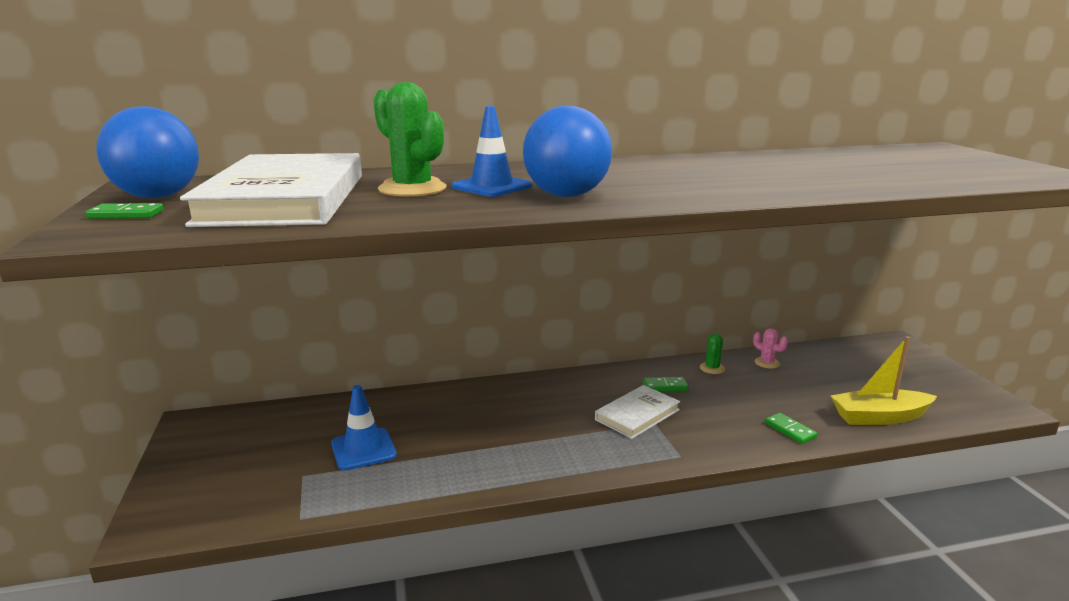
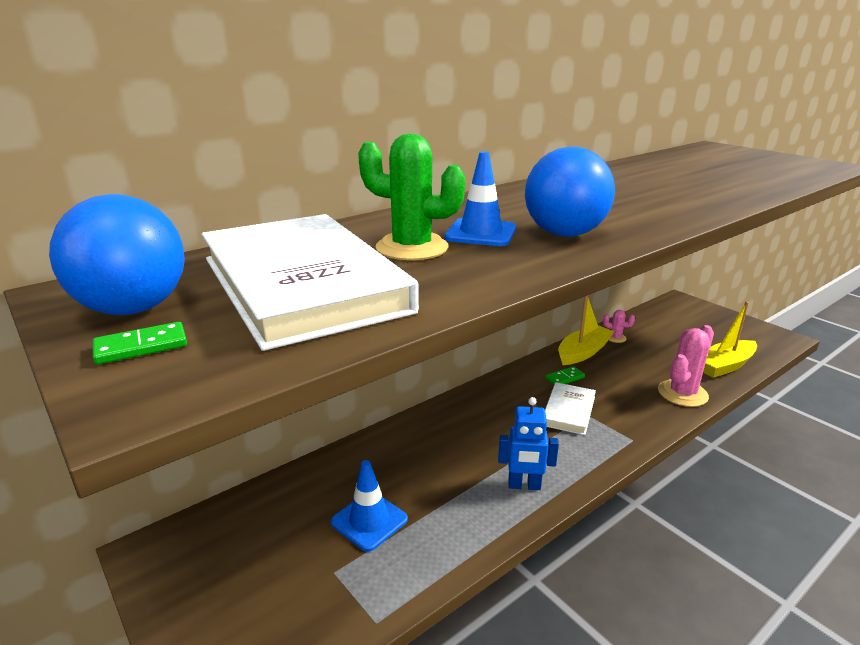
camera: 25 degrees left, 5 degrees up
(524, 462) = (524, 485): none -> blue robot
(712, 368) = (583, 352): green cactus -> yellow boat
(790, 430) = (682, 393): green domino -> pink cactus

